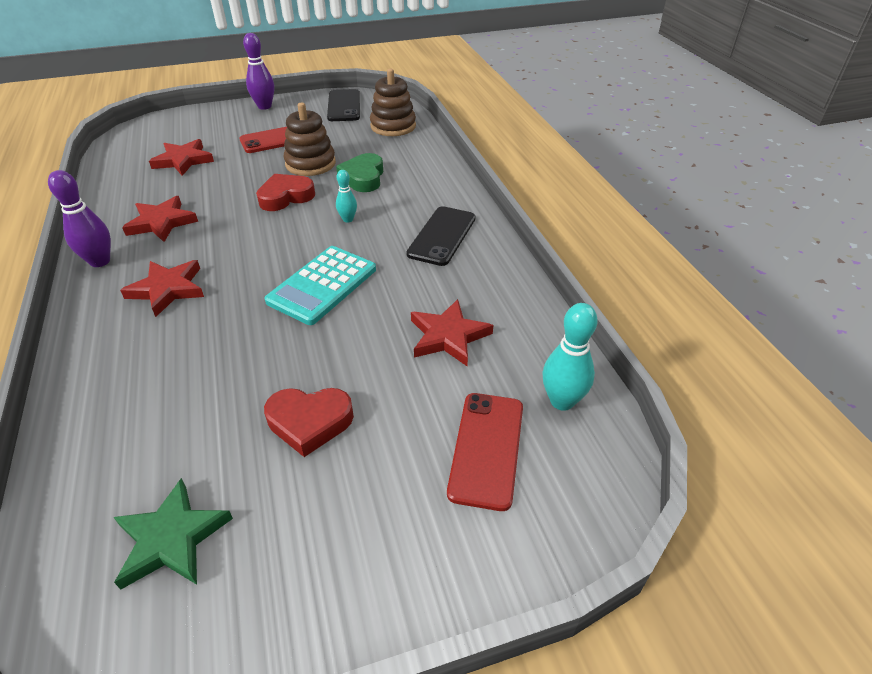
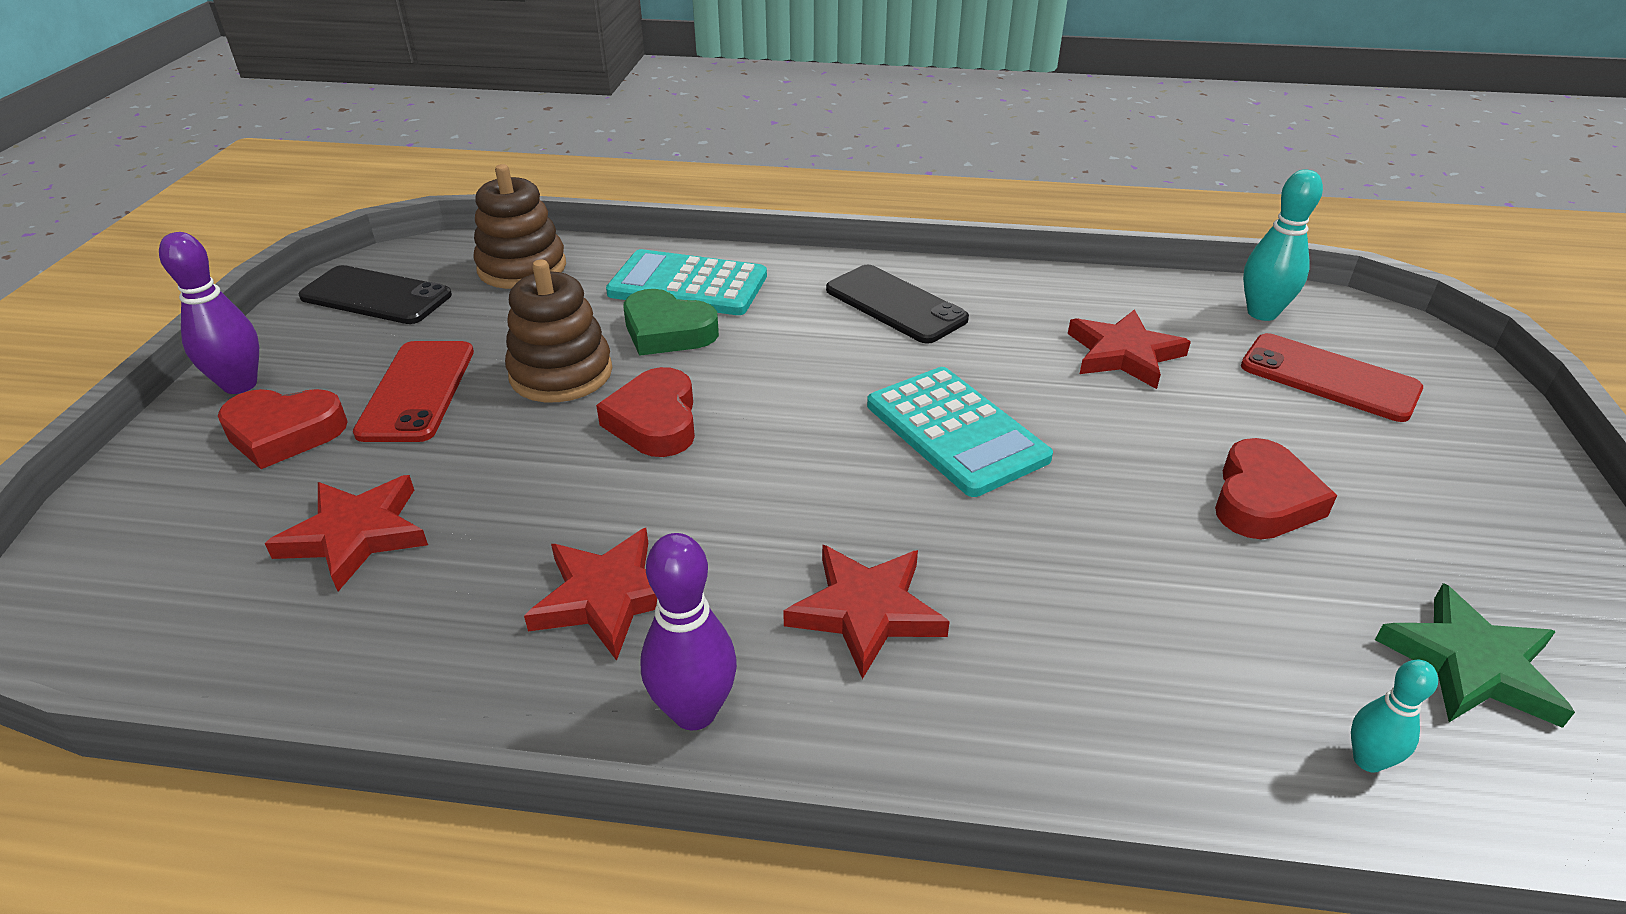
camera: 65 degrees left, 5 degrees down
(238, 125) = (284, 433): none -> red heart
(348, 219) = (786, 372): turquoise bowling pin -> turquoise bowling pin (1368, 760)
(411, 170) = (688, 285): none -> turquoise calculator

